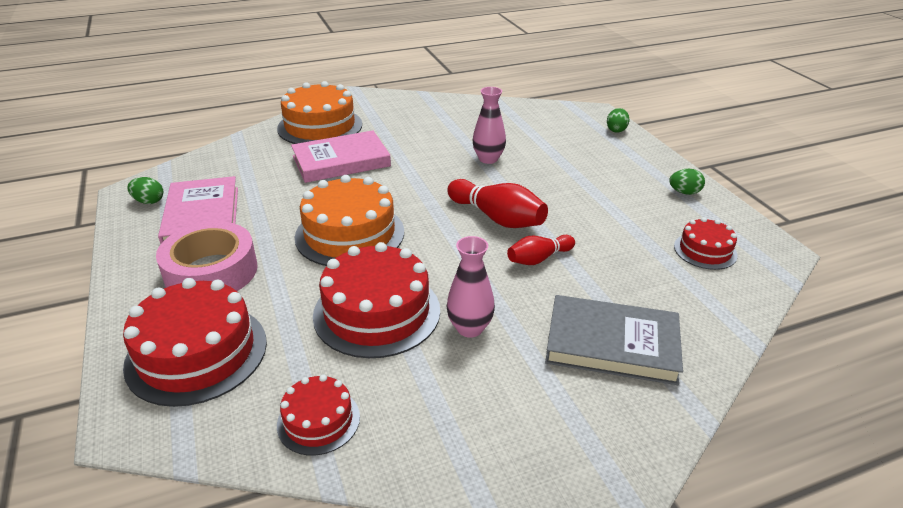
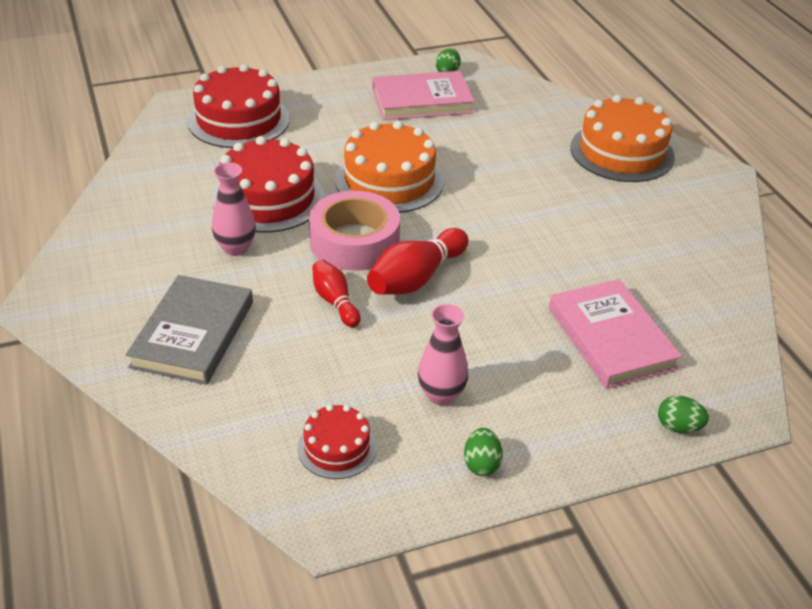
camera: 90 degrees right, 5 degrees up
(211, 271) = (337, 114): pink tape -> pink tape (354, 241)
(318, 420) = (155, 175): red cake -> none
(341, 161) = (537, 170): pink book -> pink book (611, 338)
(488, 159) = (557, 281): pink vase -> pink vase (441, 395)

